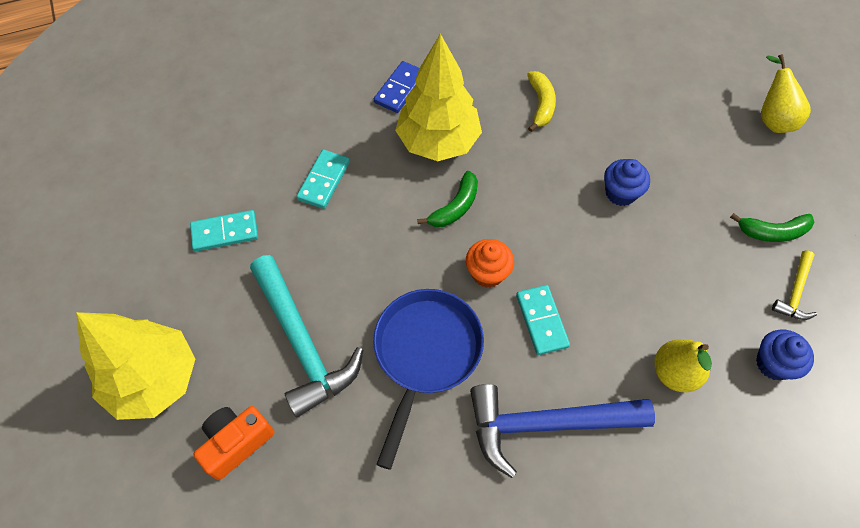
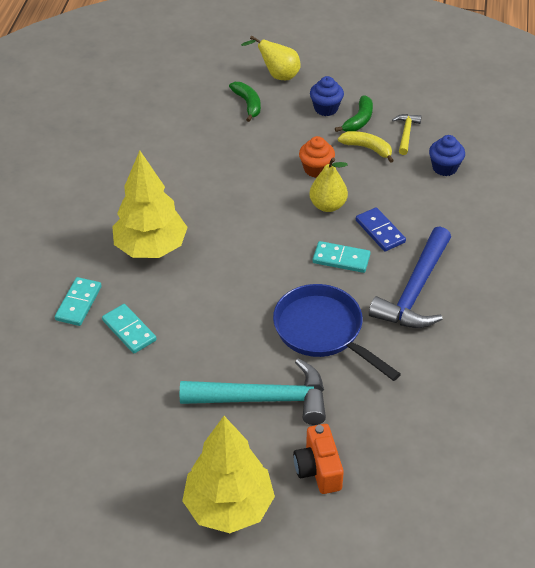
camera: 60 degrees left, 15 degrees down
(225, 232) = (127, 413): turquoise domino -> turquoise domino (79, 303)
(400, 89) = (80, 248): blue domino -> blue domino (380, 231)
(455, 207) = (216, 263): green banana -> green banana (248, 104)
(487, 273) = (284, 270): orange cupcake -> orange cupcake (316, 169)
(540, 104) = (167, 178): yellow banana -> yellow banana (367, 148)
(620, 193) = (275, 173): blue cupcake -> blue cupcake (326, 108)
(674, 373) = (421, 214): yellow pear -> yellow pear (328, 205)
(795, 292) = (406, 133): yellow hammer -> yellow hammer turned 135 degrees counterclockwise

